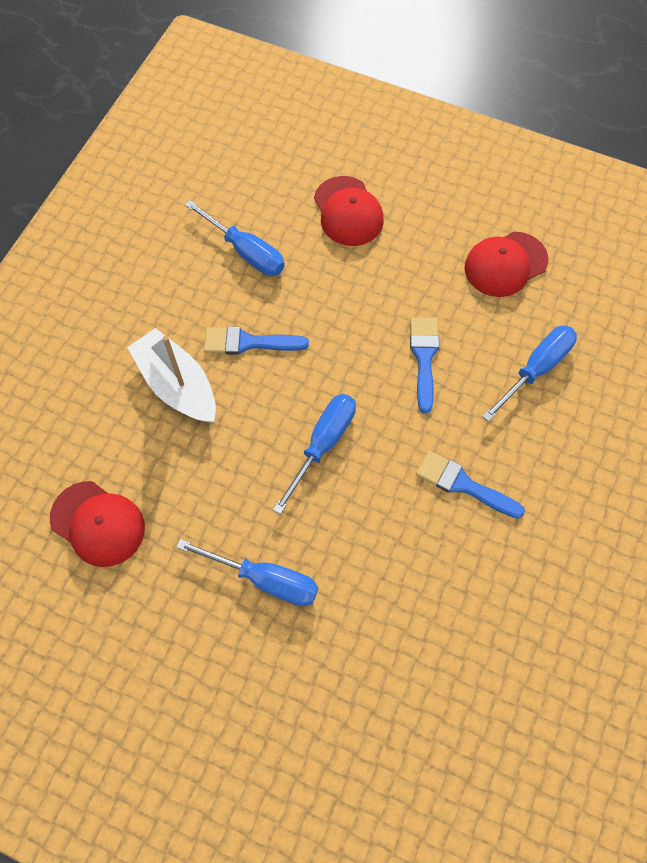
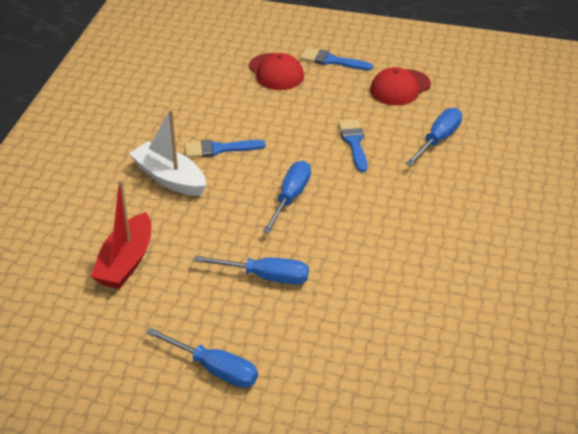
camera: 10 degrees left, 25 degrees down
(98, 523) = (126, 262): red cap -> red boat
(246, 252) = (204, 101): blue screwdriver -> blue screwdriver (215, 369)
(463, 484) = (402, 207): blue brush -> blue brush (331, 61)

